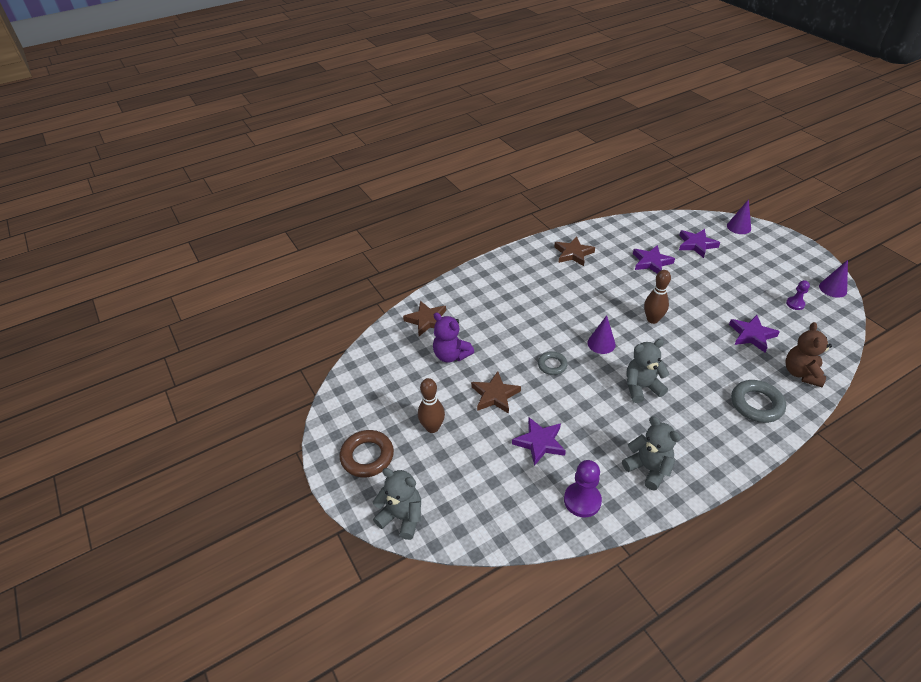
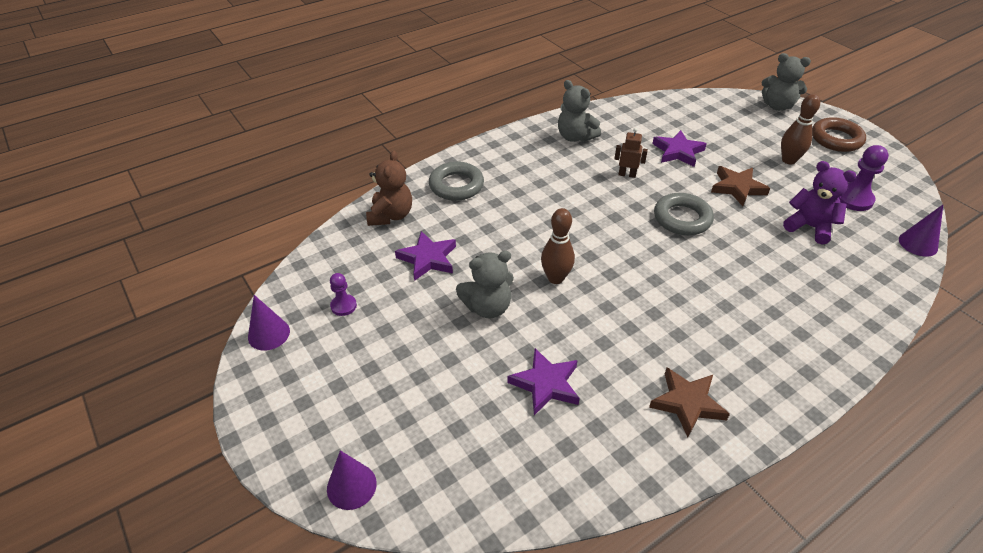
camera: 175 degrees right, 0 degrees up
(427, 320) = (871, 271): brown star -> none
(552, 365) = (682, 218): grey ring -> grey ring, size x1.62
(582, 500) = (632, 117): purple pawn -> purple pawn (853, 199)
(595, 413) = (627, 174): none -> brown robot
(601, 343) = (625, 244): purple cone -> purple cone (918, 244)
(641, 387) = (577, 198): grey teddy bear -> grey teddy bear (487, 307)
(696, 245) = (454, 430): purple star -> none

